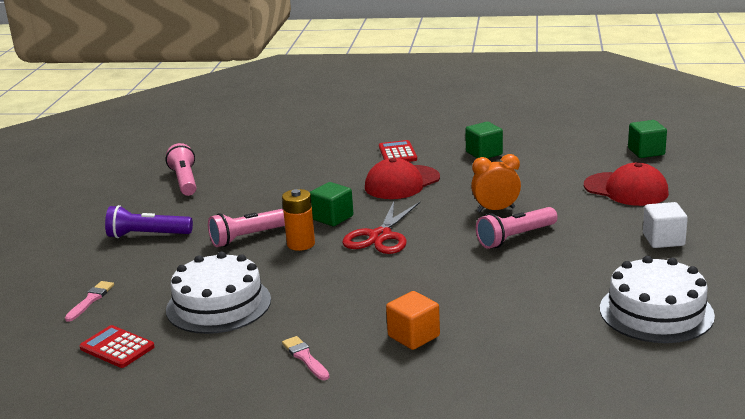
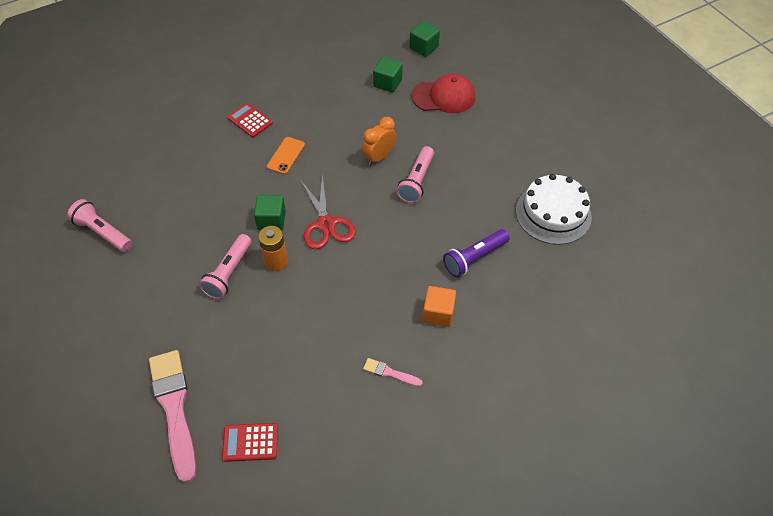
camera: 40 degrees left, 30 degrees up
(90, 300) = (174, 408): pink brush -> pink brush, size x2.22
(147, 235) = (141, 313): purple flashlight -> purple flashlight (474, 258)
(218, 304) = (279, 357): white cake -> none
(402, 183) = (286, 155): red cap -> orange phone
(484, 153) = (315, 94): green cube -> green cube (387, 83)
(663, 240) = (505, 141): white cube -> none

